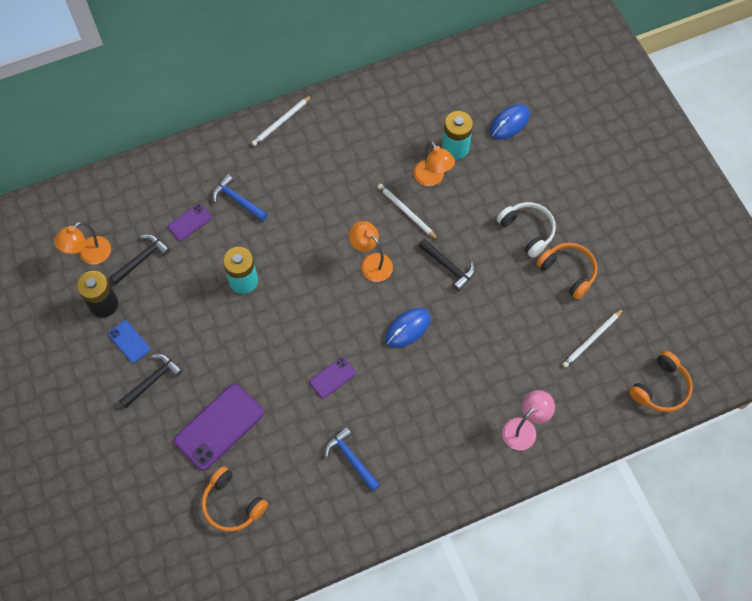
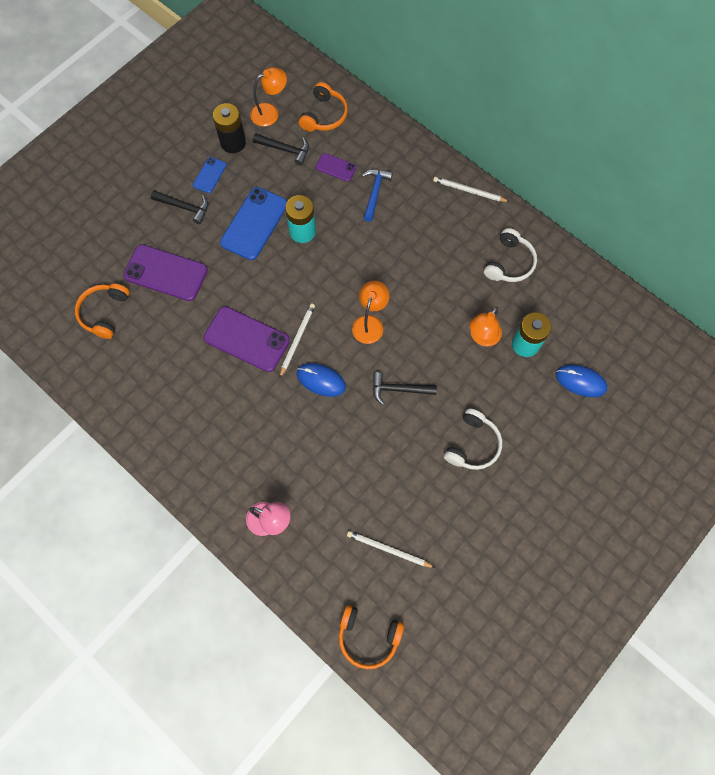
camera: 65 degrees right, 5 degrees up
(89, 255) = (270, 112): orange lamp -> orange lamp turned 135 degrees clockwise
(210, 321) = (254, 223): none -> blue phone
(332, 377) = (247, 339): purple phone -> purple phone, size x1.93
(351, 458) = (180, 386): blue hammer -> none
(371, 124) = (509, 263): none -> white headphones
(406, 212) = (435, 330): white pencil -> white pencil (297, 339)
(448, 267) = (398, 389): black hammer -> black hammer turned 75 degrees clockwise
(568, 272) = (448, 499): orange headphones -> orange headphones (324, 115)

